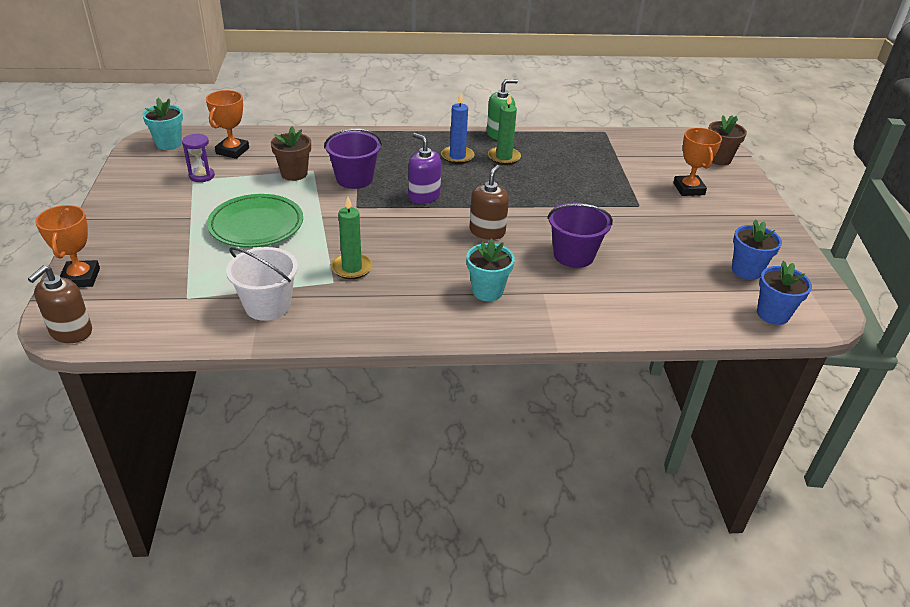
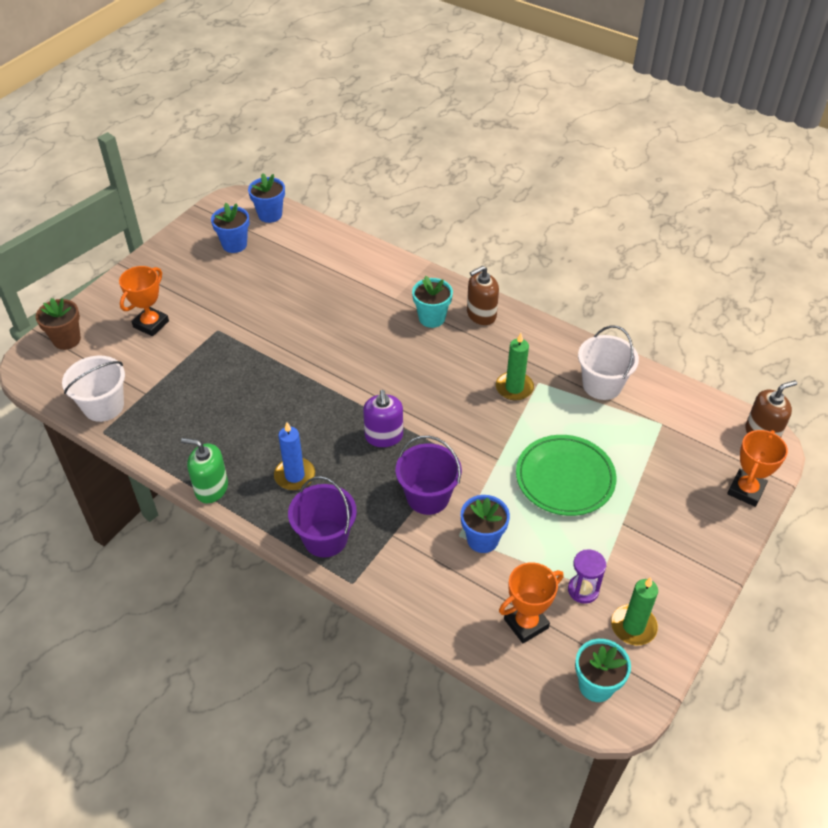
camera: 140 degrees left, 10 degrees up
(294, 174) = (482, 539): brown flower pot -> blue flower pot
(487, 231) = (373, 368): brown soap dispenser -> brown soap dispenser (481, 314)
(504, 157) = (252, 449): green candle -> green candle (633, 626)
(573, 255) = (334, 314): purple bucket -> purple bucket (325, 538)
(628, 141) = (103, 406): none -> white bucket

